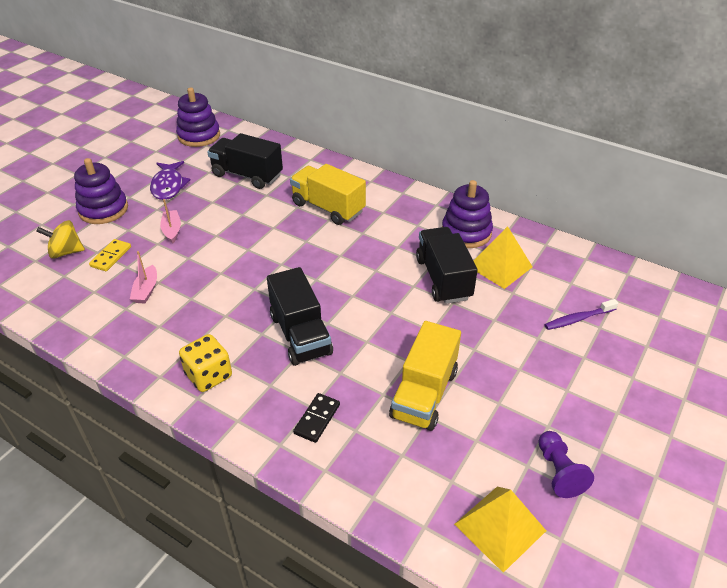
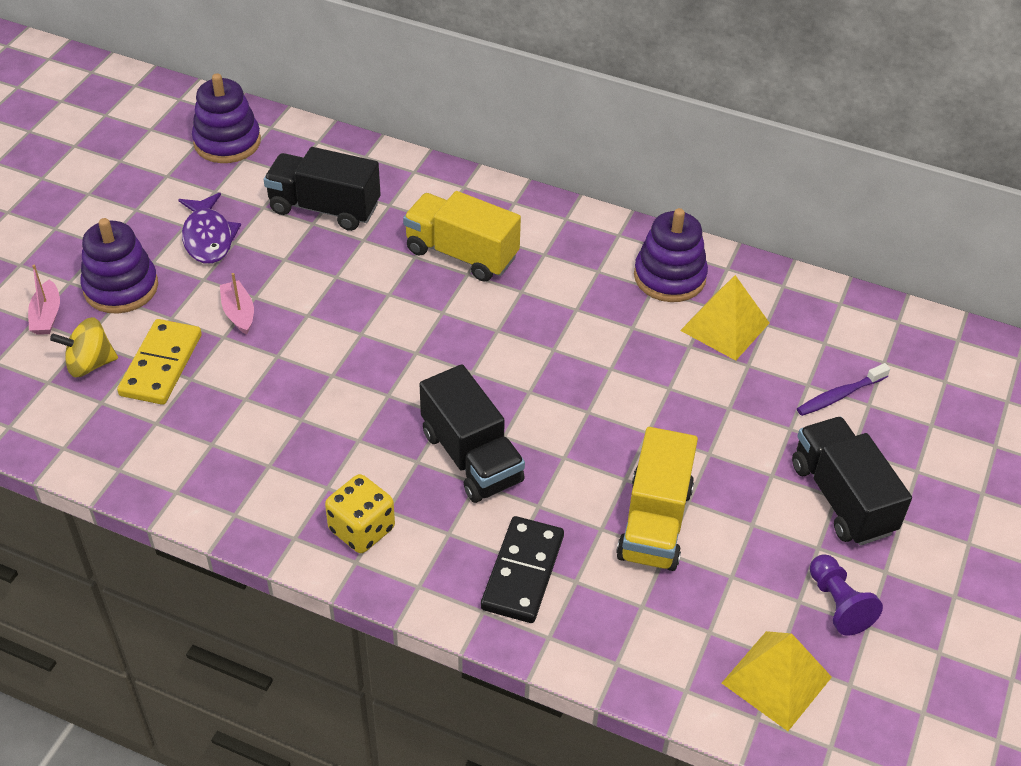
camera: 10 degrees left, 5 degrees up
(111, 256) = (161, 365): yellow domino -> yellow domino, size x1.62
(146, 290) = (232, 413): pink boat -> pink boat (47, 316)
(317, 419) = (523, 572): black domino -> black domino, size x1.62
(443, 278) = (650, 353): black truck -> black truck (842, 498)

